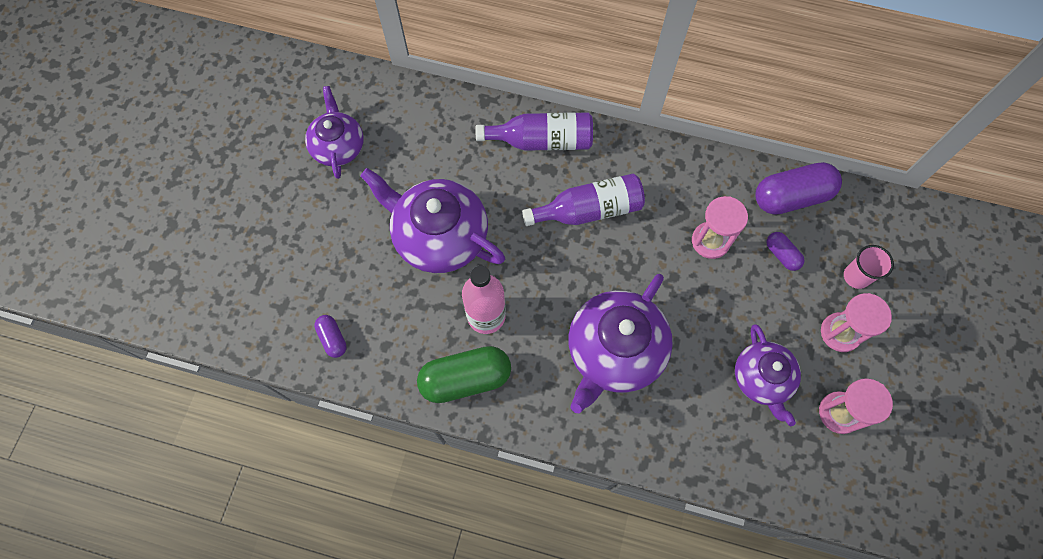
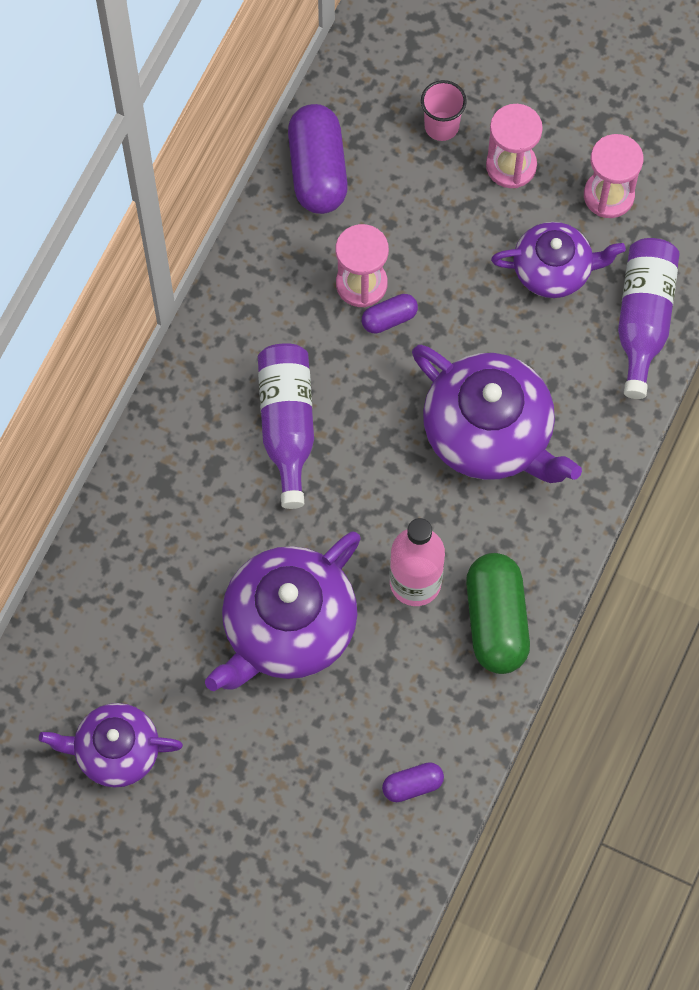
camera: 80 degrees left, 0 degrees up
(541, 141) = (167, 467): purple bottle -> purple bottle (643, 319)
(781, 254) = (396, 204): purple capsule -> purple capsule (389, 318)

